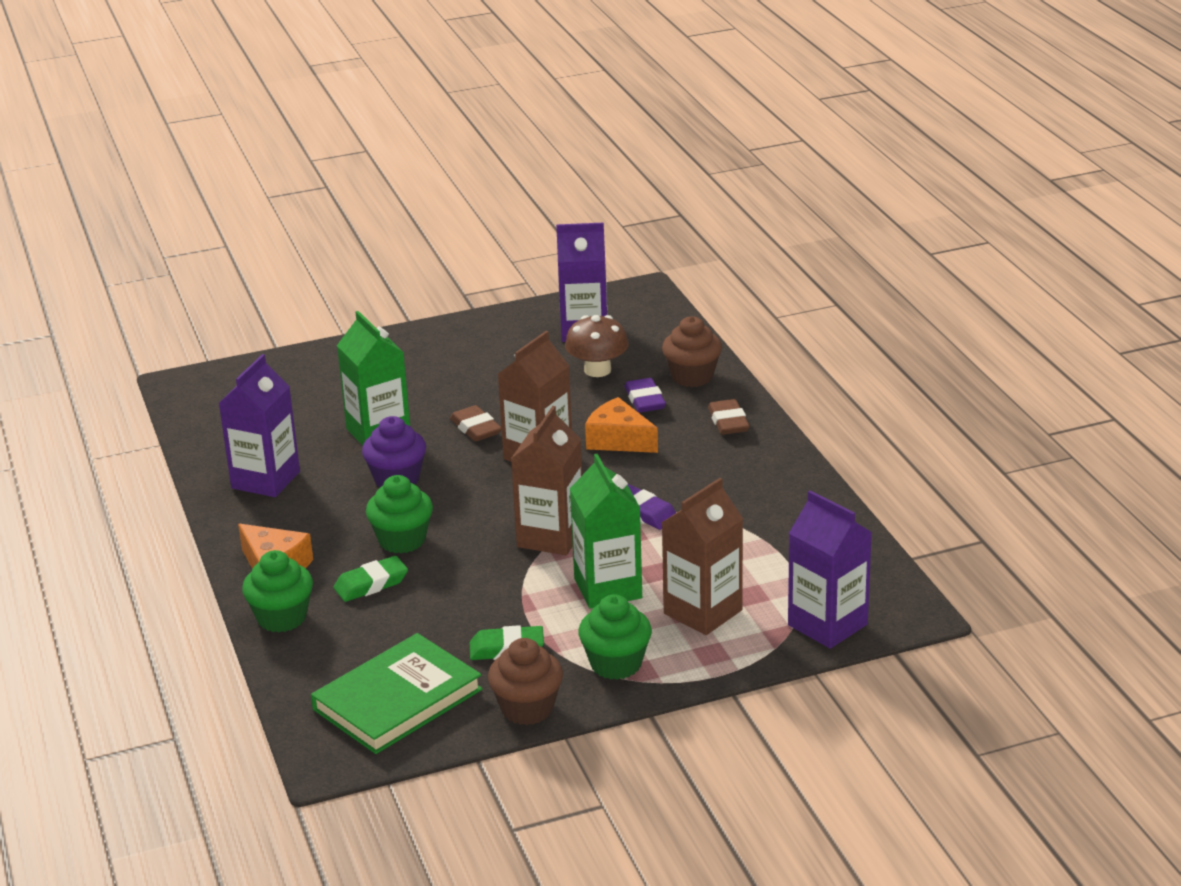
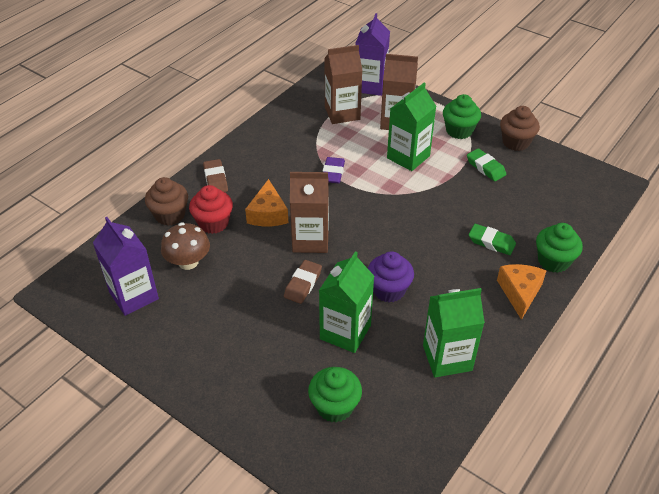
camera: 125 degrees left, 15 degrees up
(265, 480) = (447, 358): purple carton -> green carton
(397, 699) = (557, 184): green book -> none
(402, 540) = (443, 252): green cupcake -> green cupcake (335, 406)
(550, 537) = (385, 196): brown carton -> brown carton (342, 113)
(645, 400) = (213, 223): purple eraser -> red cupcake
(728, 422) = (215, 179): brown eraser -> brown eraser turned 60 degrees counterclockwise

